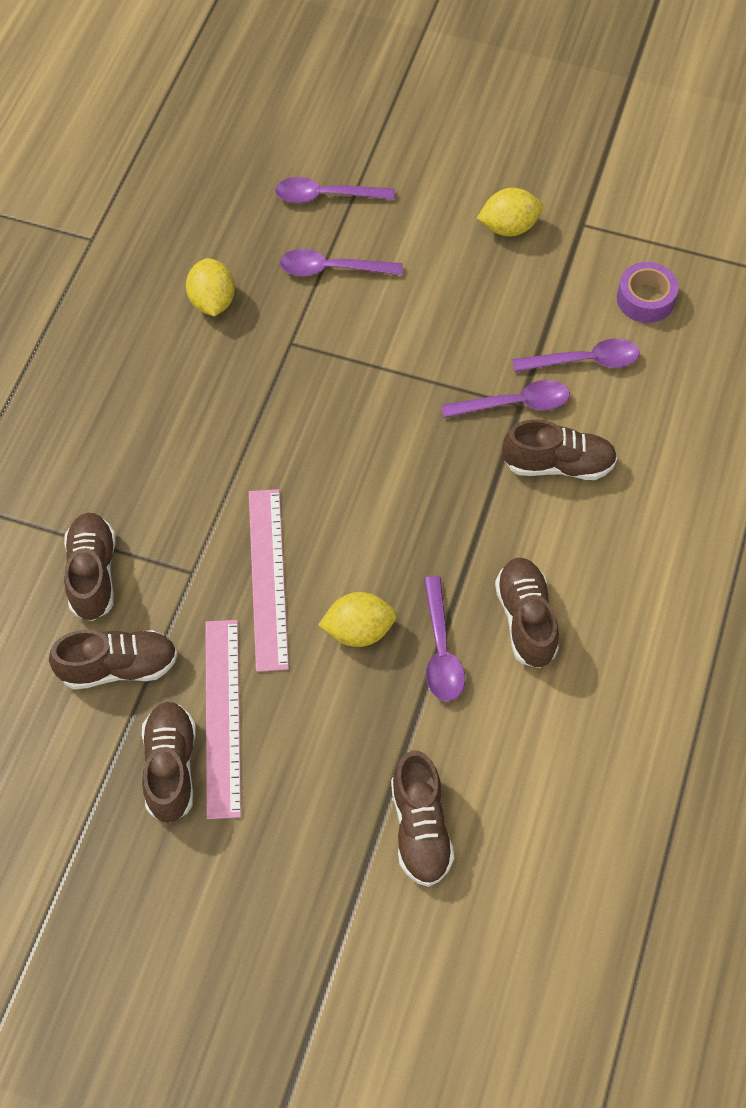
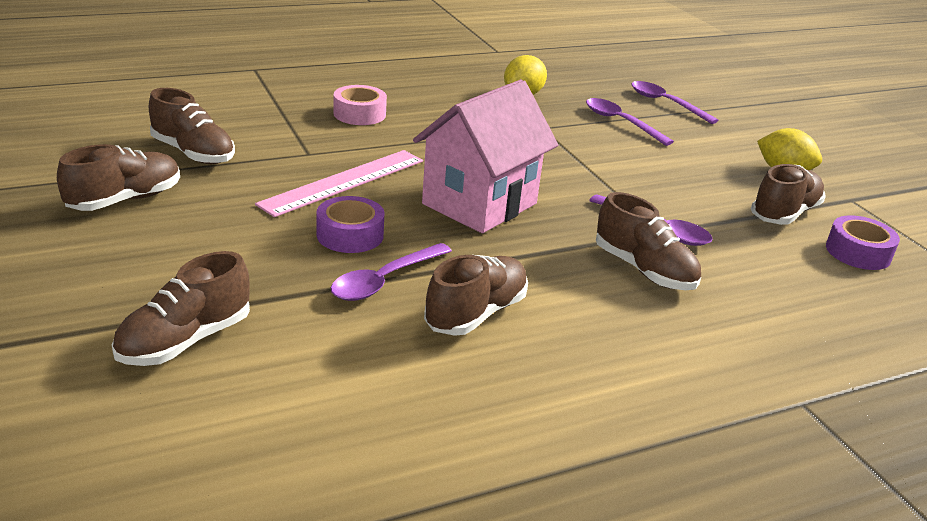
camera: 45 degrees right, 30 degrees down
(93, 574) = (259, 122): brown shoe -> brown shoe (784, 213)
(143, 475) = (359, 114): none -> pink tape
(222, 716) = (196, 205): pink ruler -> none
(358, 631) = (350, 235): yellow lemon -> purple tape
(383, 501) = (479, 204): none -> pink house
(584, 361) = (752, 245): purple spoon -> none

